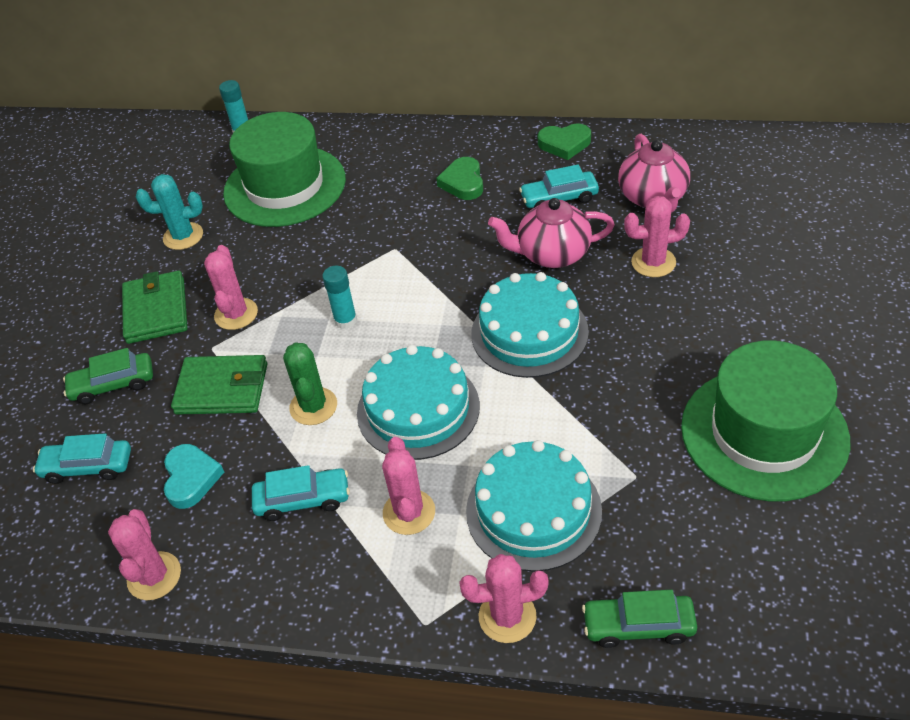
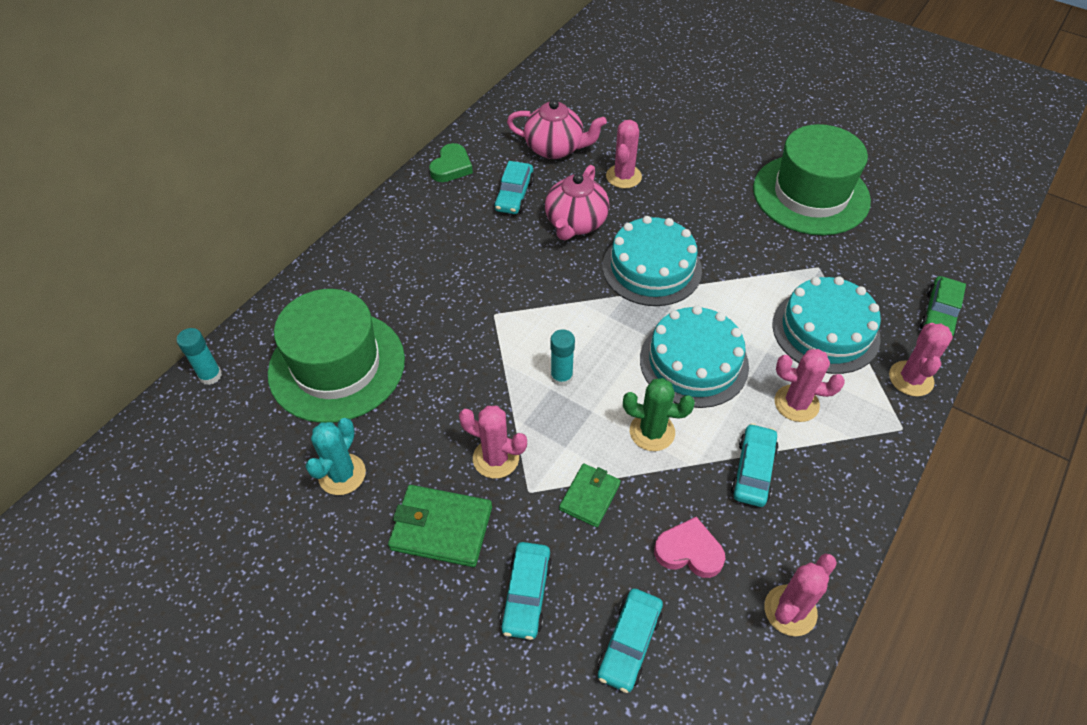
camera: 70 degrees left, 5 degrees up
(113, 384) = (526, 594): green car -> turquoise car
(154, 576) = (790, 610): pink cactus -> pink cactus turned 60 degrees counterclockwise
(191, 478) = (689, 551): turquoise heart -> pink heart
(222, 388) = (589, 496): green wallet -> green wallet, size x0.64
(463, 182) = (445, 242): green heart -> none

